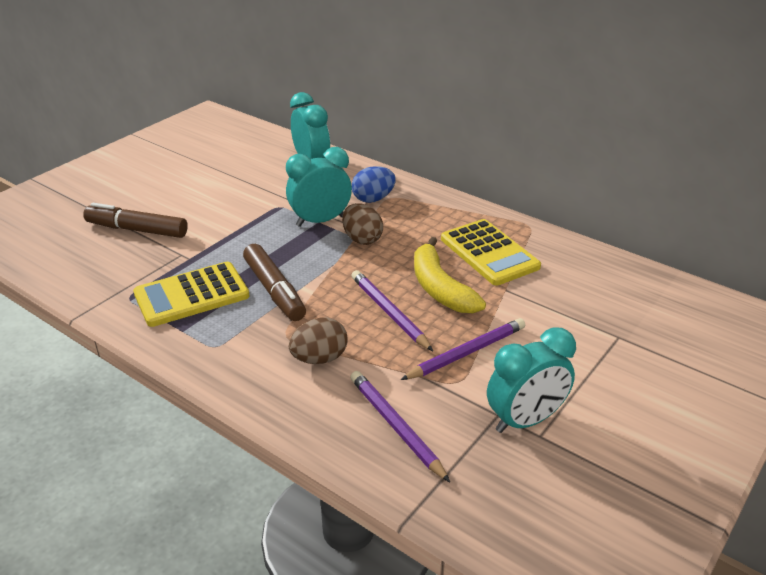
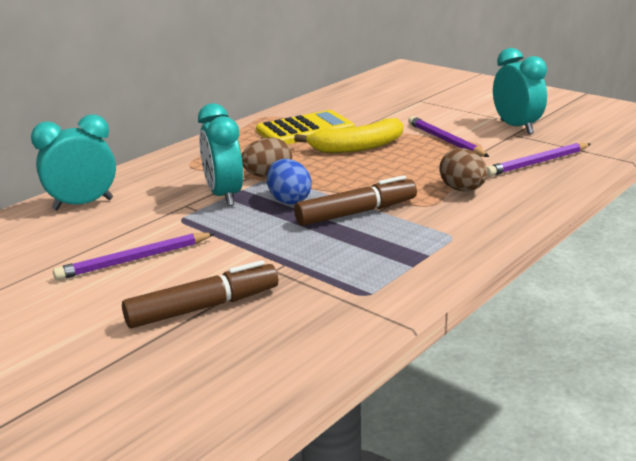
camera: 85 degrees left, 10 degrees down
(137, 230) = (203, 307): brown marker -> brown marker turned 135 degrees counterclockwise
(192, 295) = (363, 255): yellow calculator -> none
(373, 199) = (188, 172): blue egg -> blue egg (289, 200)
(389, 312) = (393, 165): purple pencil -> purple pencil (134, 260)

